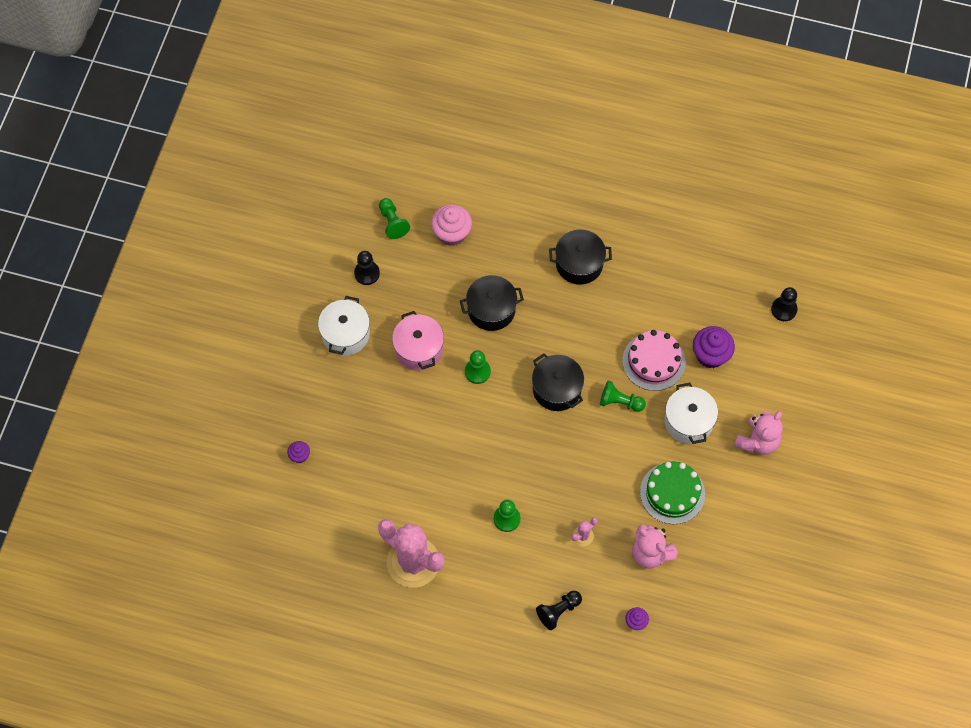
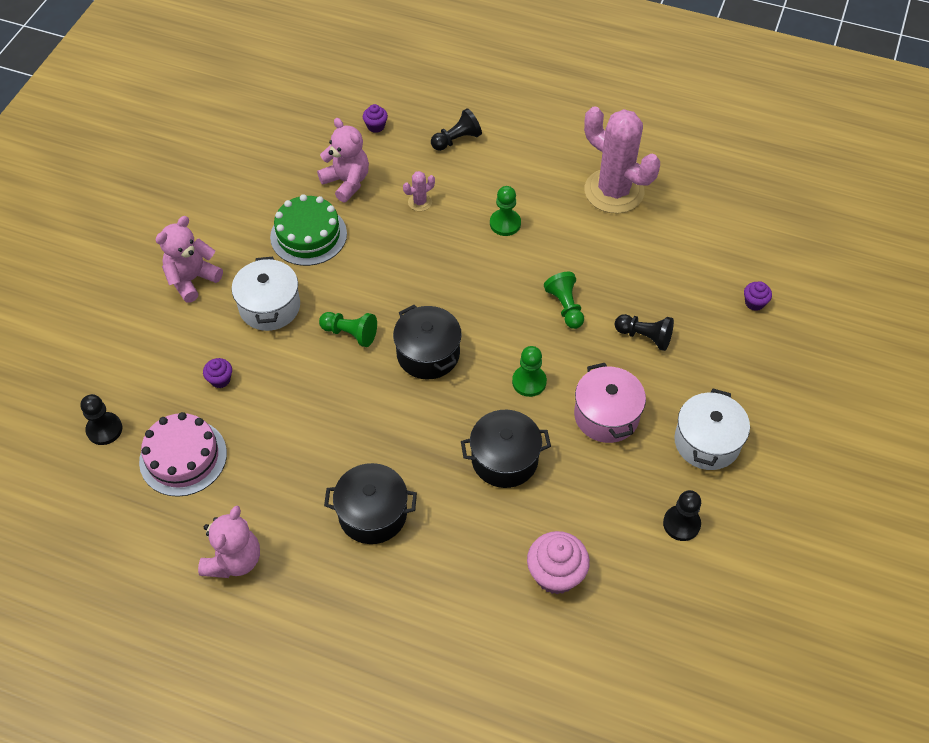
camera: 175 degrees left, 10 degrees down
(389, 417) = (644, 337): none -> black pawn
(392, 222) = (645, 599): green pawn -> green pawn (565, 307)
(653, 361) = (296, 377): pink cake -> pink cake (183, 457)
(666, 226) = (234, 560): none -> pink teddy bear
(710, 355) = (220, 379): purple cupcake -> purple cupcake, size x0.53

